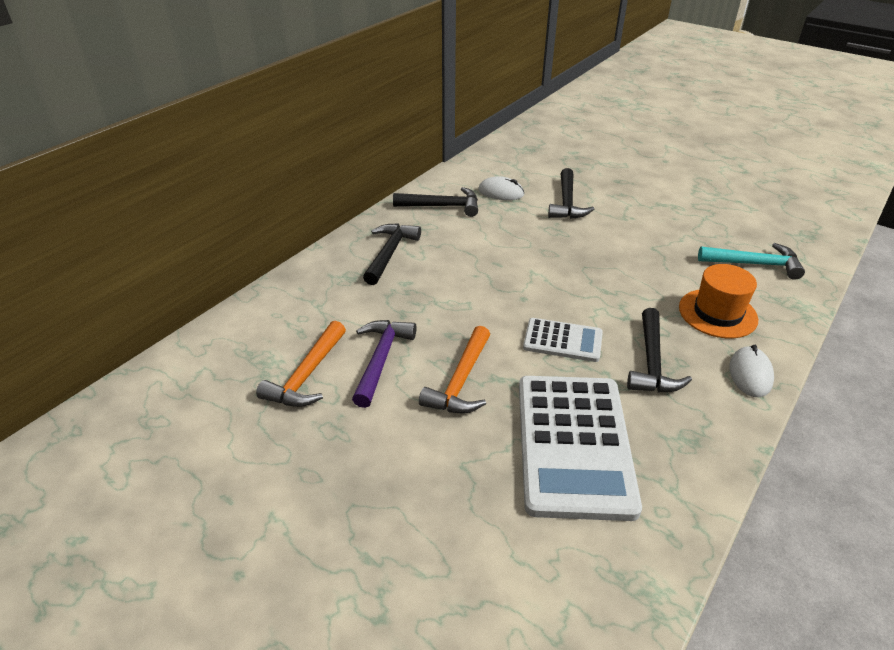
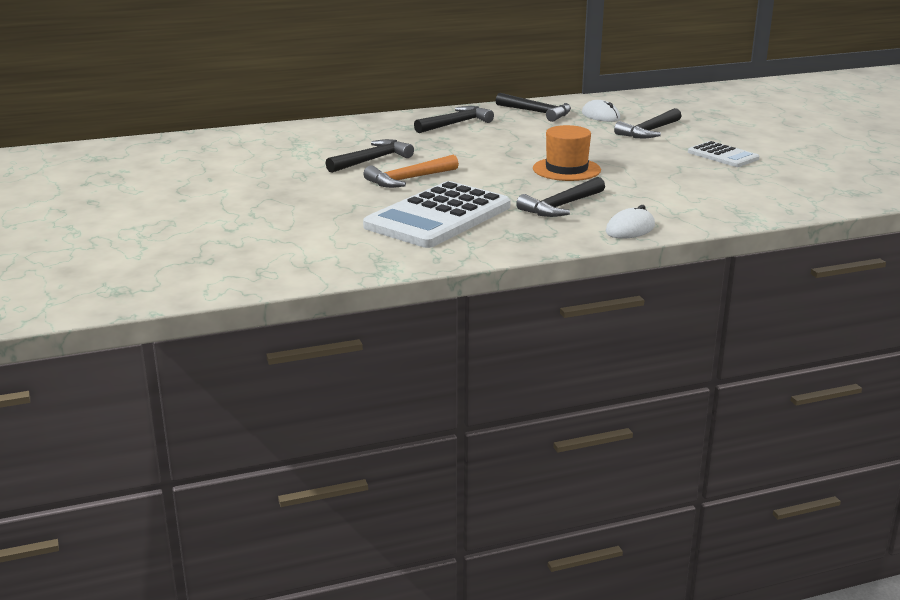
camera: 35 degrees right, 15 degrees down
(307, 375) = (317, 154): orange hammer -> none
(381, 360) = (372, 160): purple hammer -> black hammer
(562, 341) = (512, 183): white calculator -> white calculator (722, 155)
(717, 313) = (665, 202): orange hat -> orange hat (566, 169)
(754, 264) = (757, 192): turquoise hammer -> none

